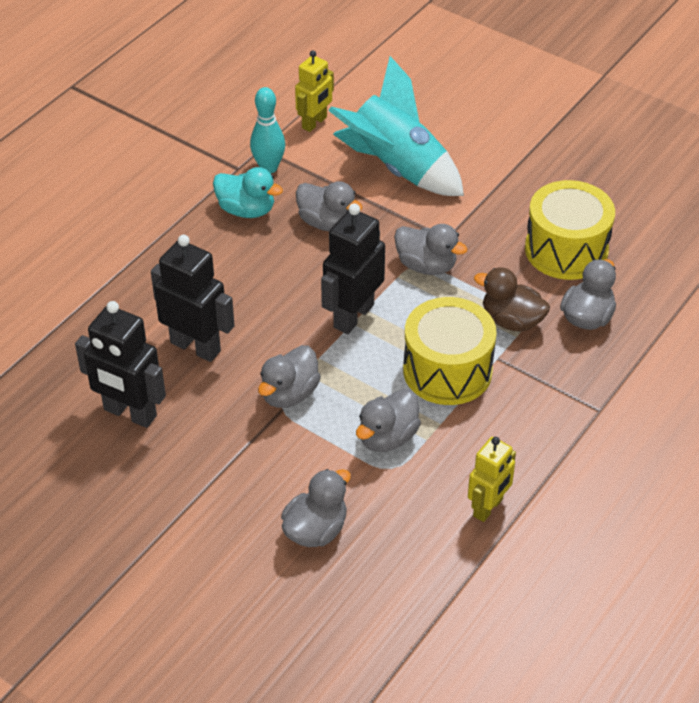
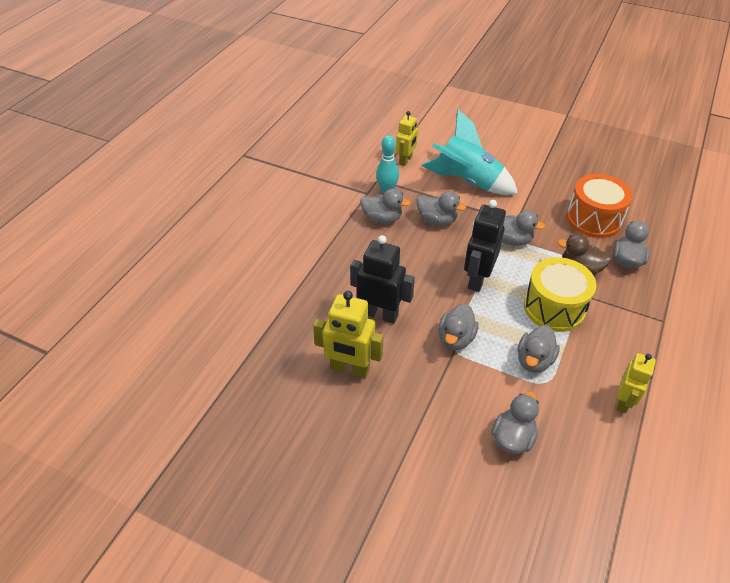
camera: 10 degrees left, 0 degrees up
(130, 413) = (350, 369): black robot -> yellow robot
(246, 210) = (382, 219): turquoise duck -> grey duck
(566, 250) = (593, 219): yellow drum -> orange drum

